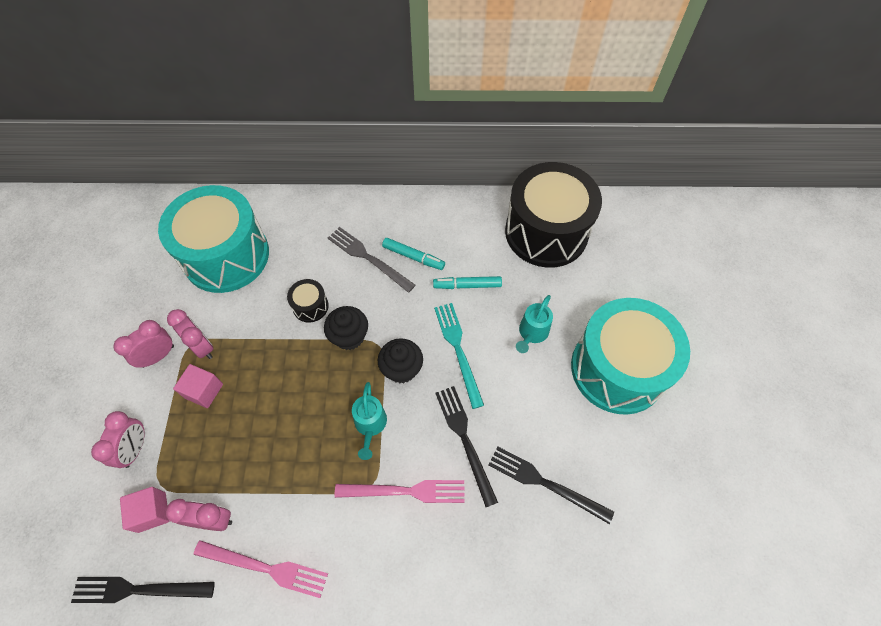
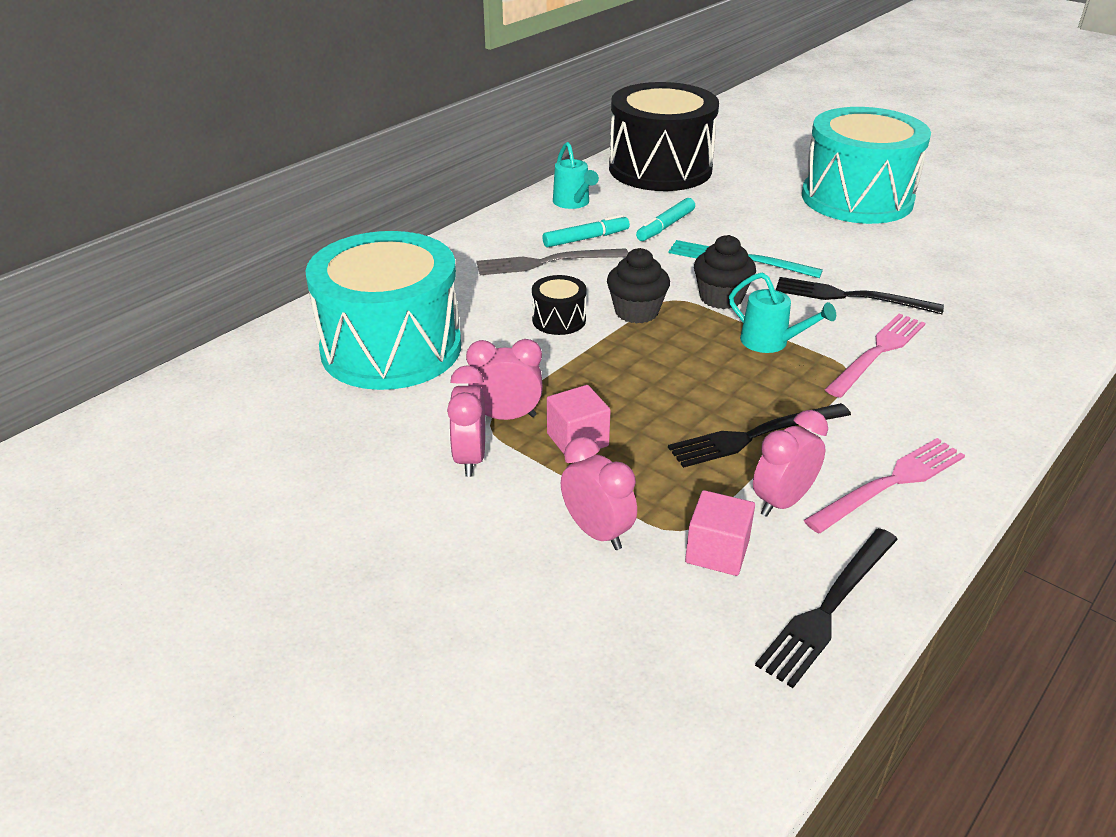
camera: 50 degrees left, 25 degrees down
(532, 333) = (767, 219): turquoise watering can -> turquoise watering can (573, 203)
(545, 483) = (944, 276): black fork -> black fork (754, 436)

